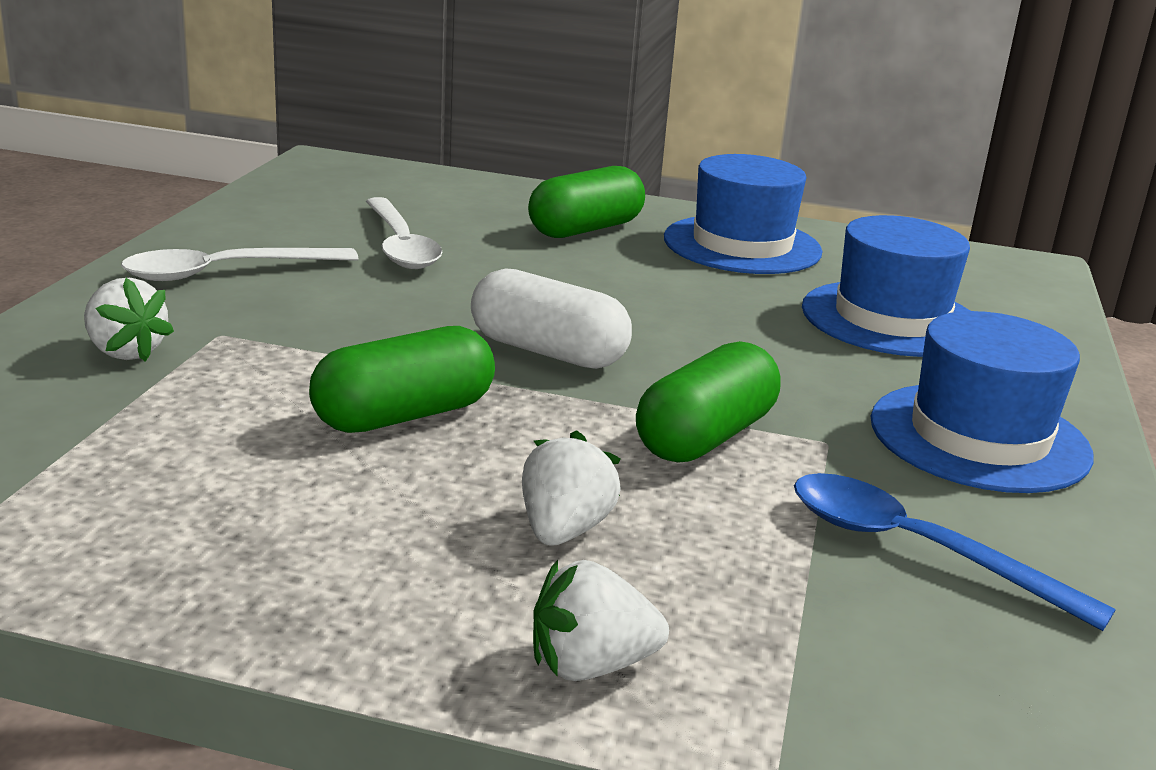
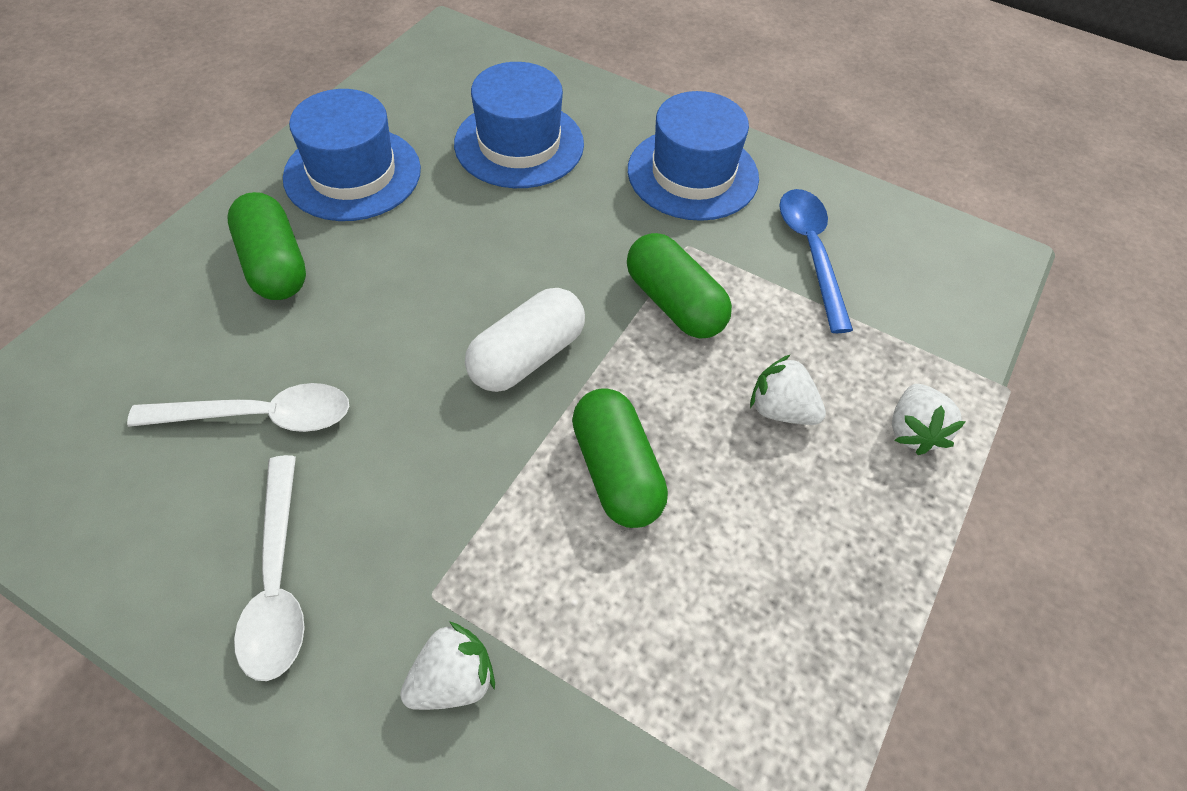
camera: 75 degrees left, 30 degrees up
(917, 550) = (811, 253): blue spoon -> blue spoon turned 120 degrees clockwise

